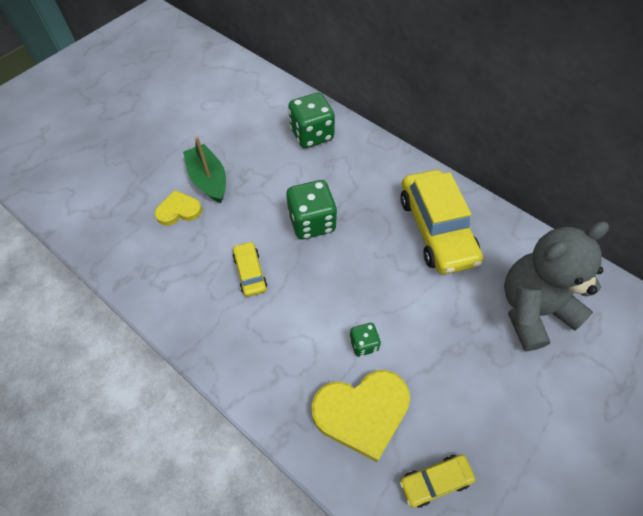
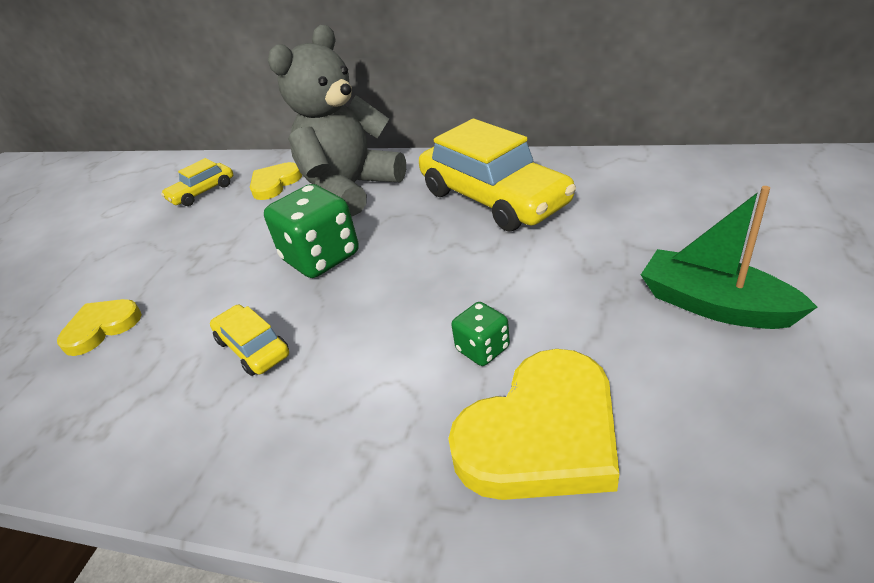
camera: 20 degrees left, 20 degrees down
(208, 180) = (140, 277): green boat -> green boat (713, 305)
(311, 134) = (274, 184): green dice -> yellow heart
(435, 481) = (729, 466): yellow car -> yellow car (202, 192)
(532, 309) = (673, 215): grey teddy bear -> grey teddy bear (350, 189)

